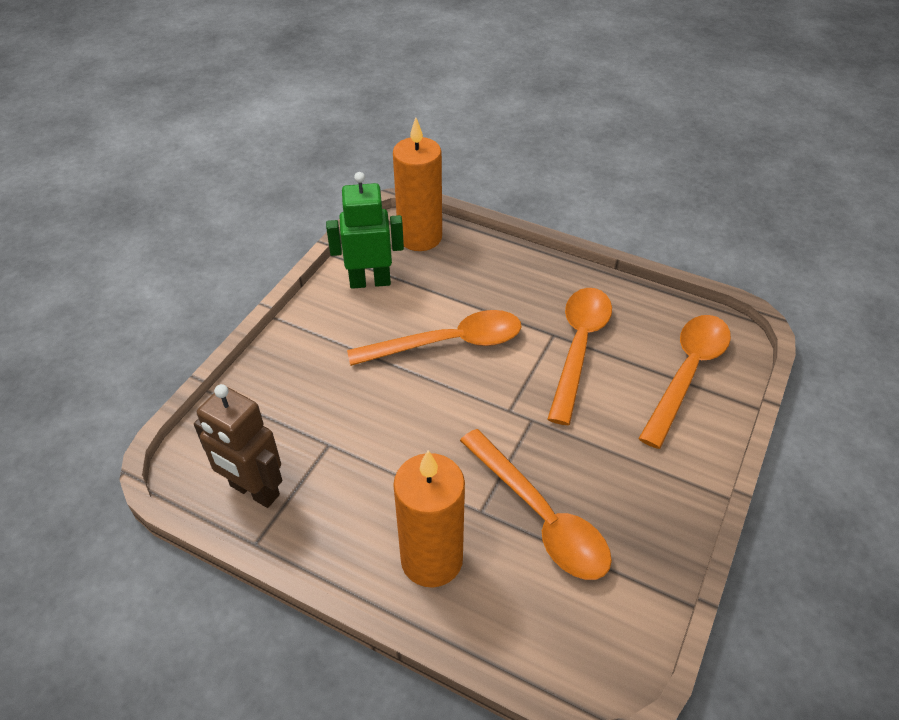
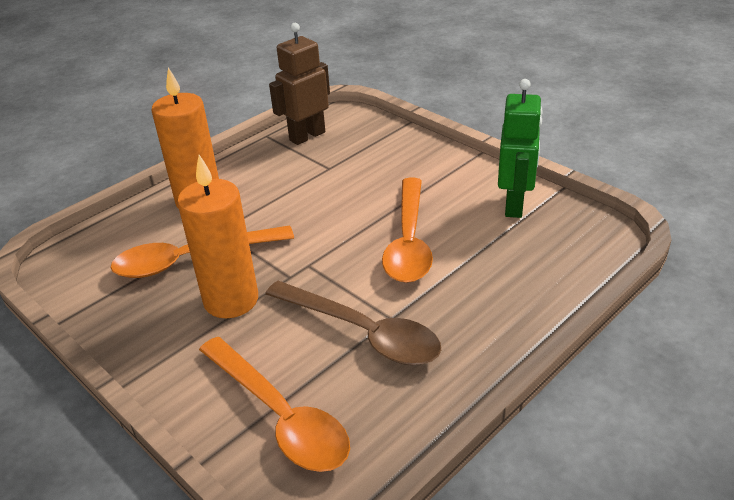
camera: 110 degrees right, 10 degrees down
(420, 237) = (582, 247): orange candle -> orange candle (231, 300)
(579, 347) = (362, 332): orange spoon -> brown spoon

